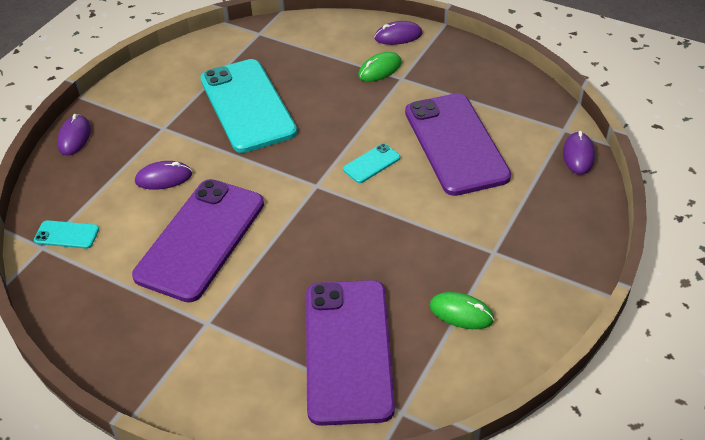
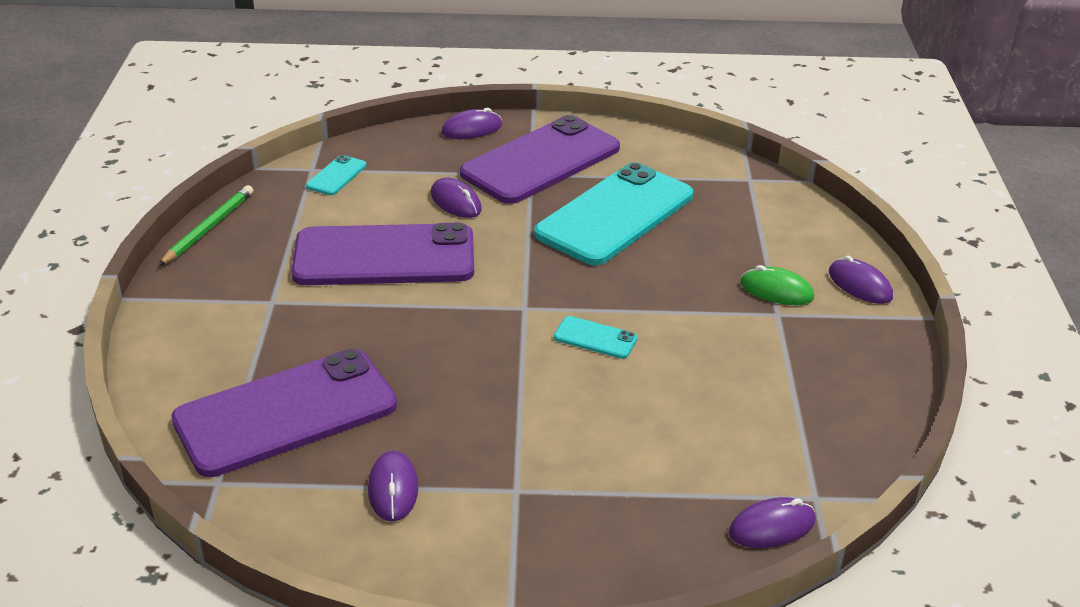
camera: 60 degrees right, 10 degrees down
(67, 235) = (336, 176): turquoise phone -> turquoise phone turned 45 degrees clockwise
(71, 338) = (209, 228): none -> green pencil
(456, 144) = (692, 399): purple phone -> purple phone (541, 161)
(461, 313) = (393, 489): green mouse -> purple mouse

